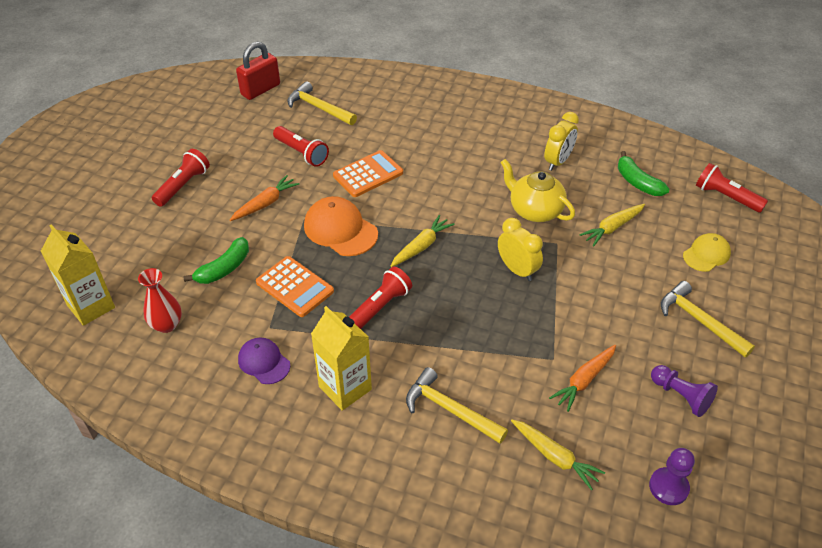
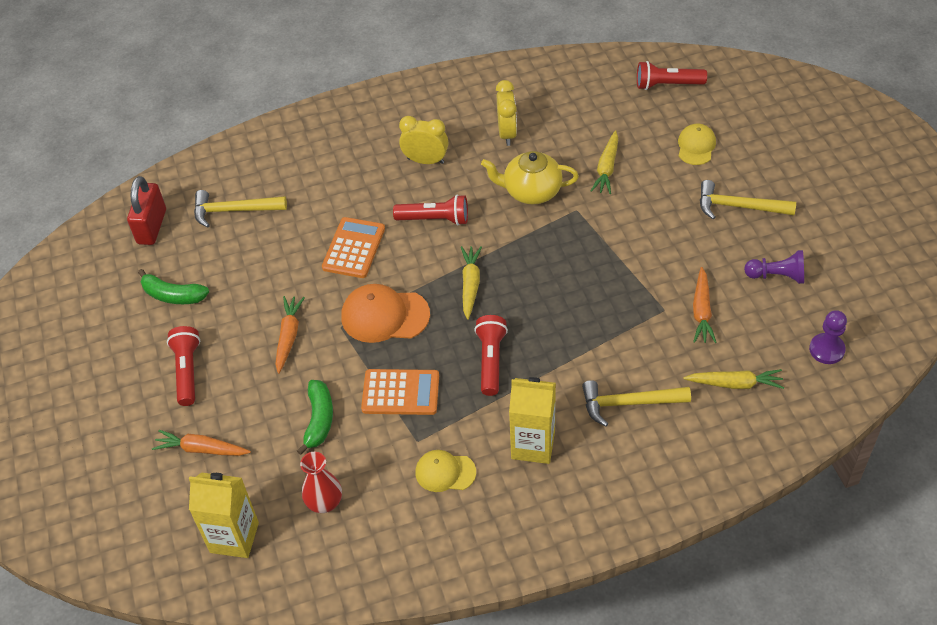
camera: 35 degrees left, 5 degrees up
(136, 238) = (201, 449): none -> orange carrot
(264, 362) = (445, 472): purple cap -> yellow cap
(301, 153) = (268, 266): red flashlight -> red flashlight (435, 219)
(517, 270) = (568, 254): yellow clock -> yellow clock (425, 160)
(637, 182) = (588, 113): green banana -> green banana (173, 295)

